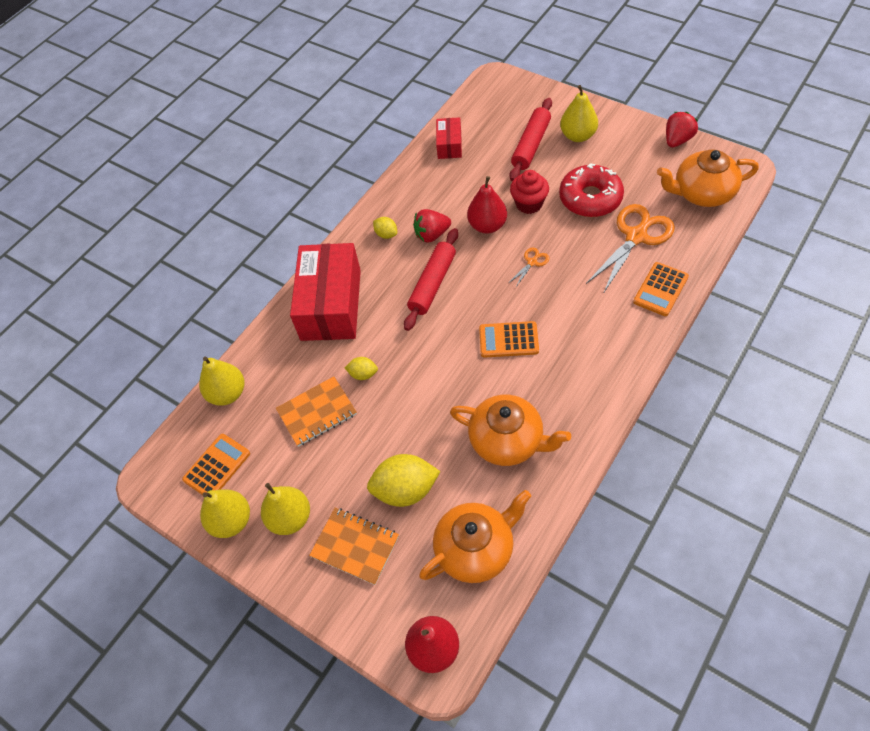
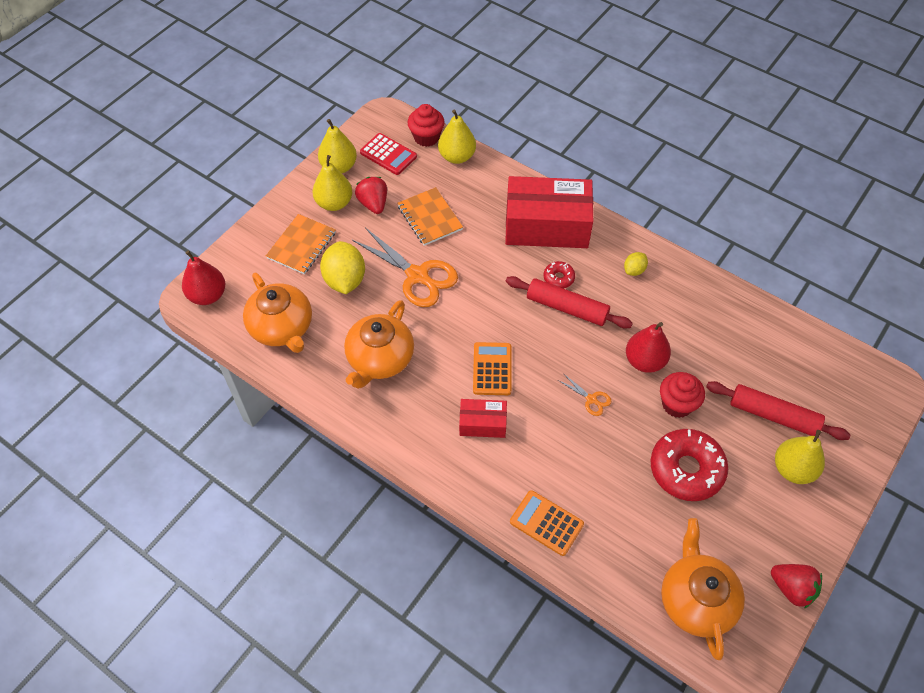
camera: 85 degrees right, 0 degrees up
(194, 428) = (426, 137): none -> red cupcake
(217, 466) = (388, 154): orange calculator -> red calculator
(363, 374) = (465, 251): yellow lemon -> none
(397, 292) = (558, 278): none -> red donut
(432, 235) = (632, 309): red strawberry -> red strawberry (373, 204)
(449, 145) = (769, 332): red box -> red box (482, 423)
(636, 236) = (626, 510): orange scissors -> orange scissors (418, 276)

